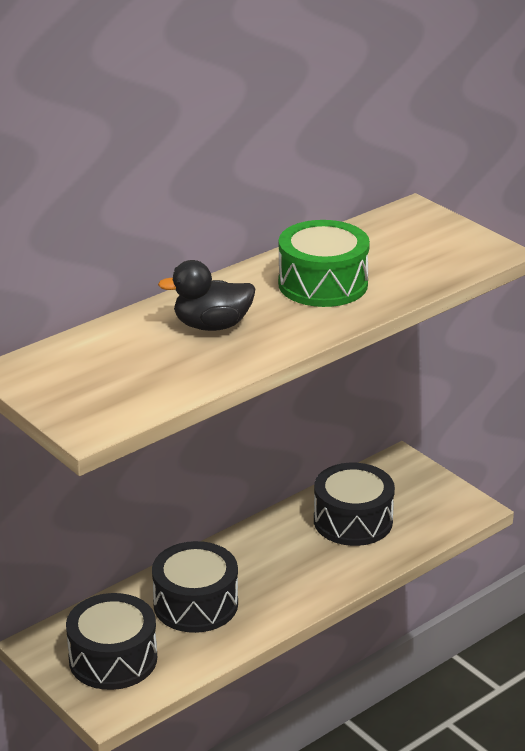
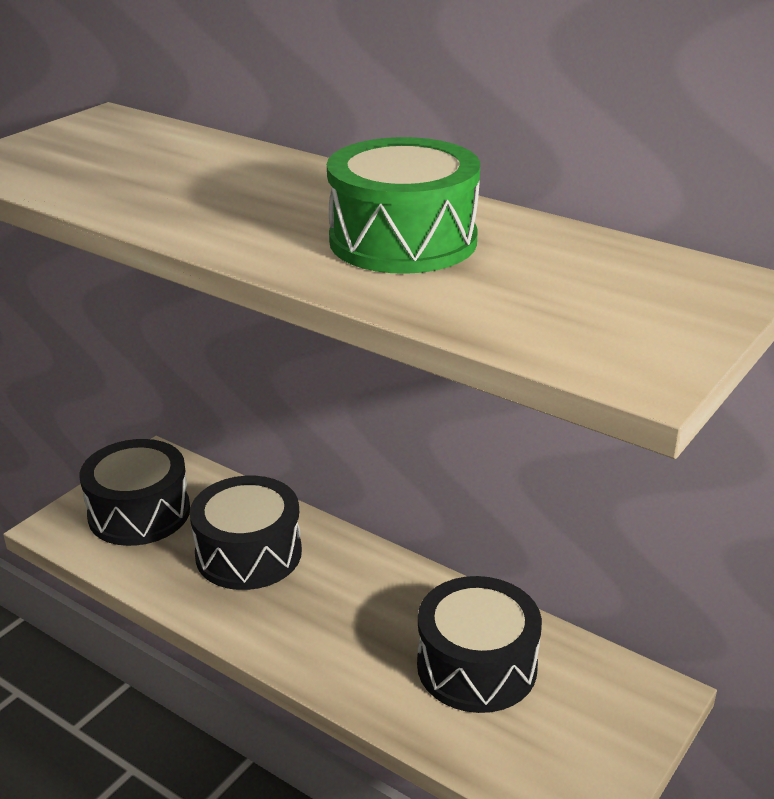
camera: 75 degrees right, 0 degrees up
(212, 325) = (242, 189): black duck -> none

